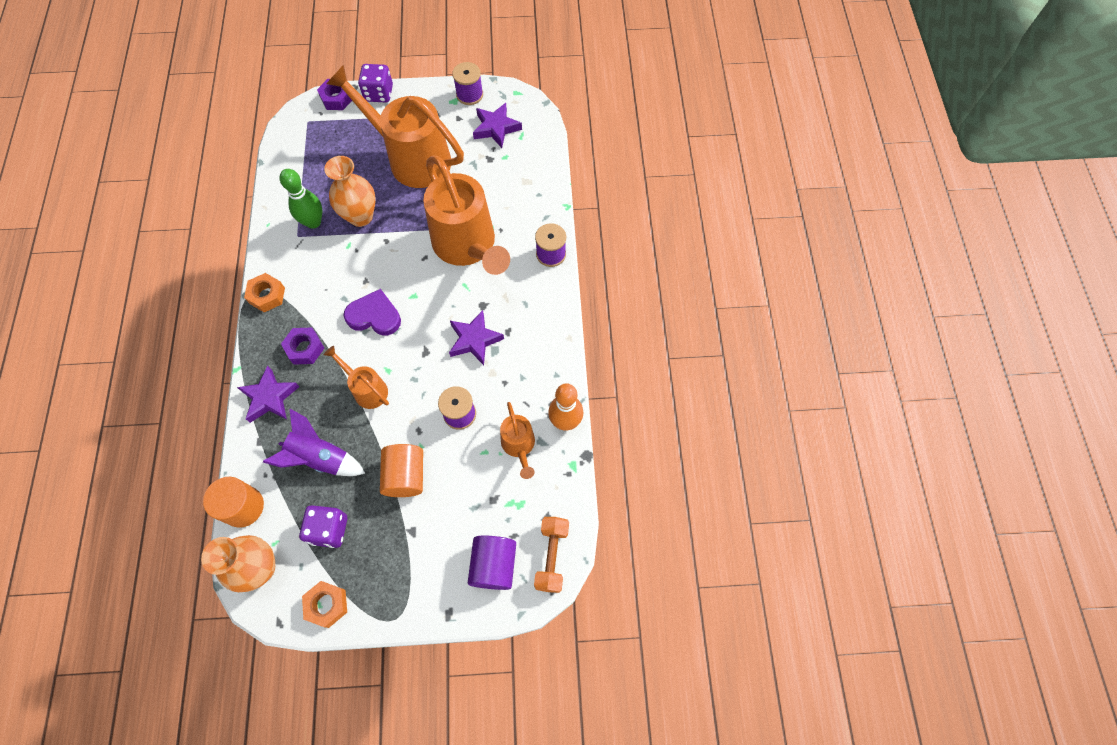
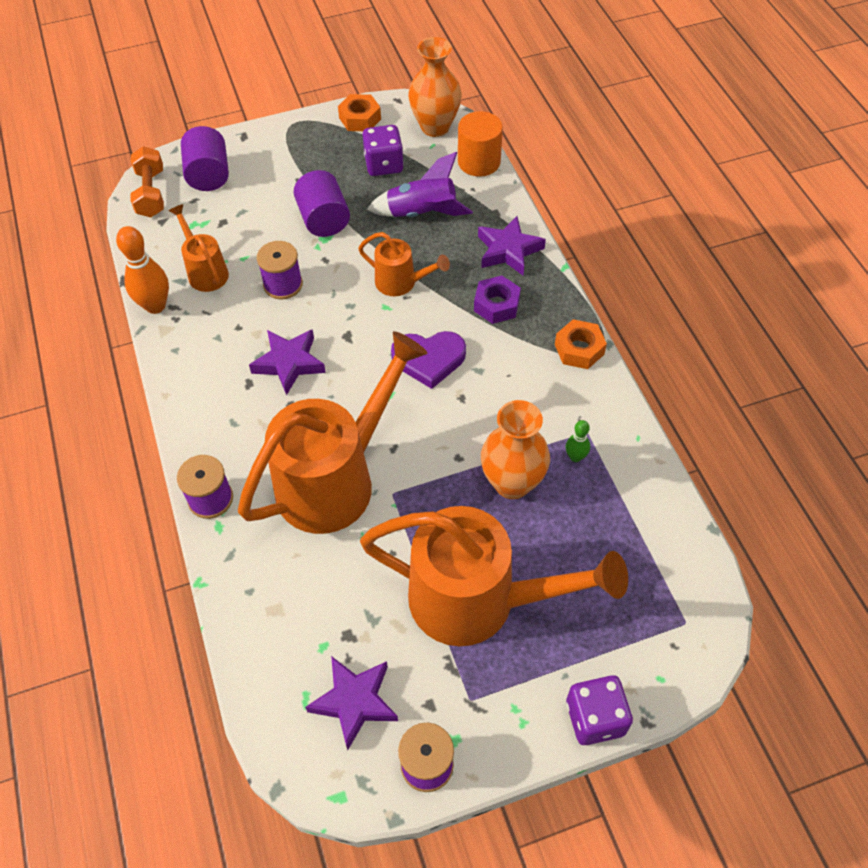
camera: 165 degrees right, 10 degrees down
(313, 222) = (575, 457): green bowling pin -> green bowling pin, size x0.53
(337, 98) = (663, 684): purple nut -> none
(405, 476) = (324, 220): orange cylinder -> purple cylinder
(468, 246) = (336, 479): orange watering can -> orange watering can turned 90 degrees clockwise

